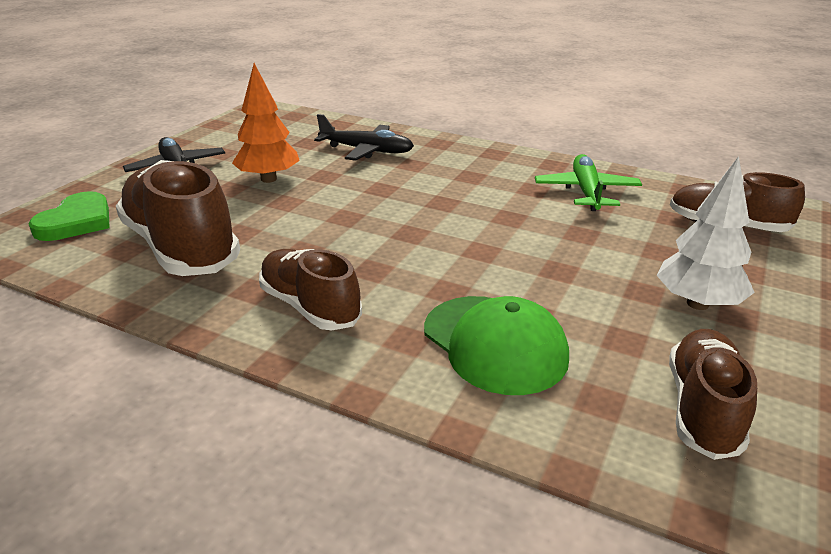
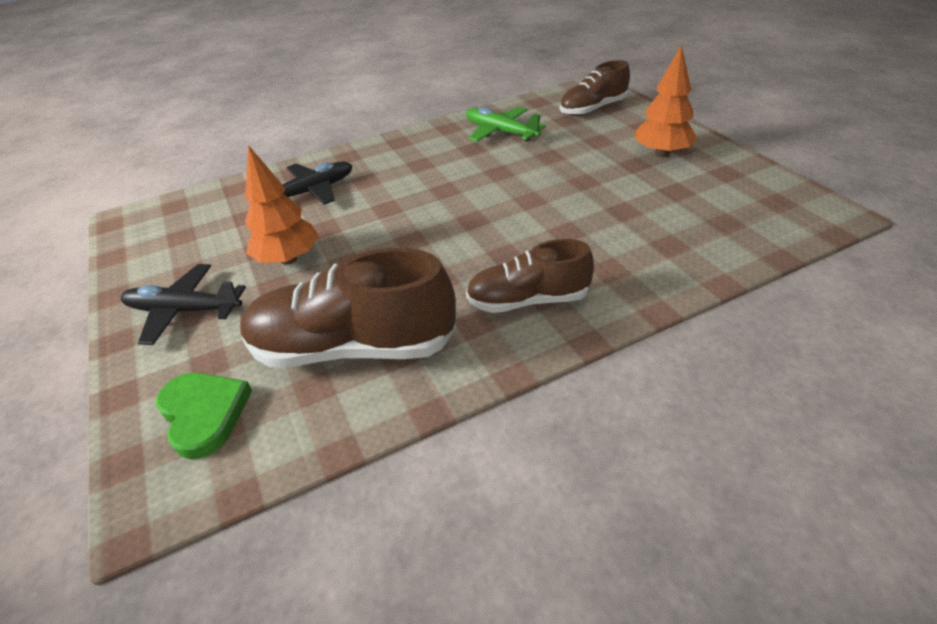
camera: 50 degrees left, 10 degrees up
(494, 344) = (644, 237): green cap -> none
(698, 303) = (662, 154): white tree -> orange tree
(703, 408) = (754, 195): brown shoe -> none

